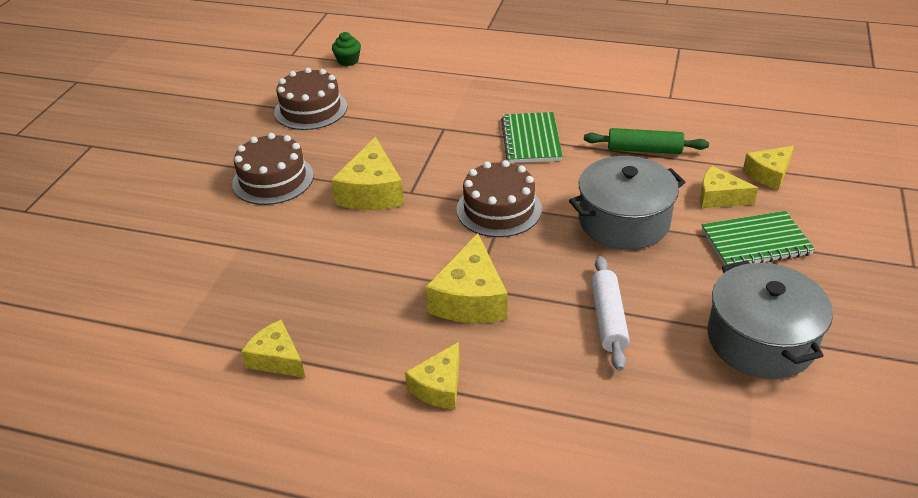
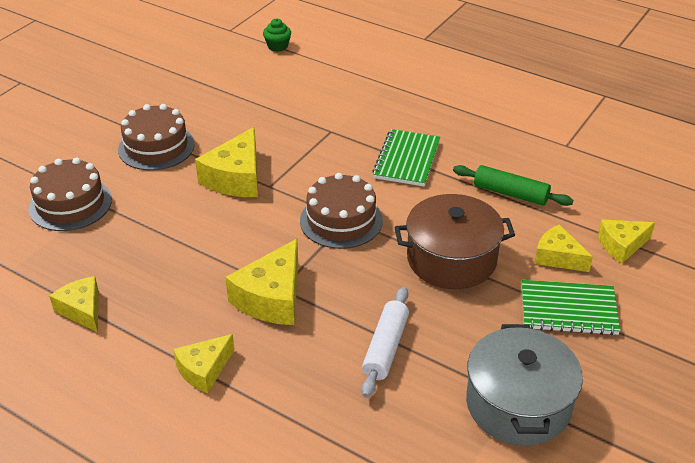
camera: 15 degrees right, 0 degrees up
(311, 109) = (221, 87): brown cake -> brown cake (70, 204)
(624, 221) = (451, 259): grey pot -> brown pot

